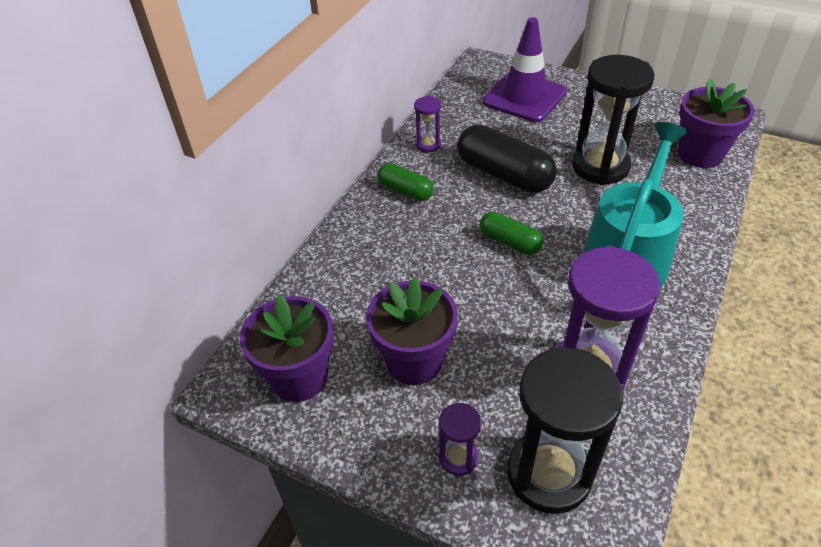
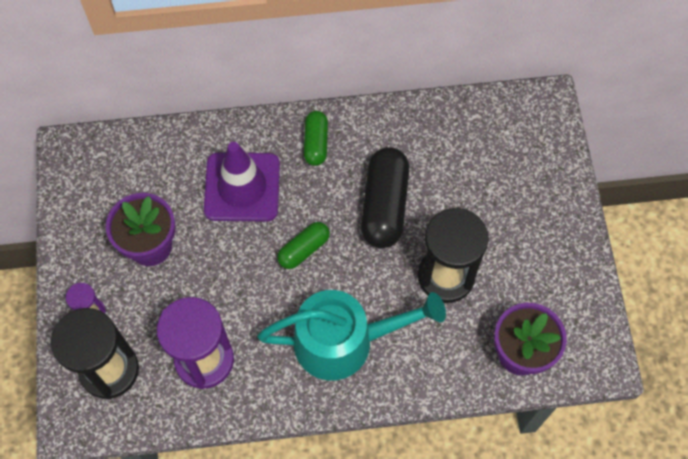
camera: 55 degrees right, 20 degrees up
(299, 377) = (98, 185): purple flower pot -> none
(428, 145) = (386, 126): purple hourglass -> none
(509, 242) = (304, 249): green capsule -> green capsule turned 45 degrees clockwise
(524, 97) = (512, 167): purple traffic cone -> purple traffic cone (242, 187)

